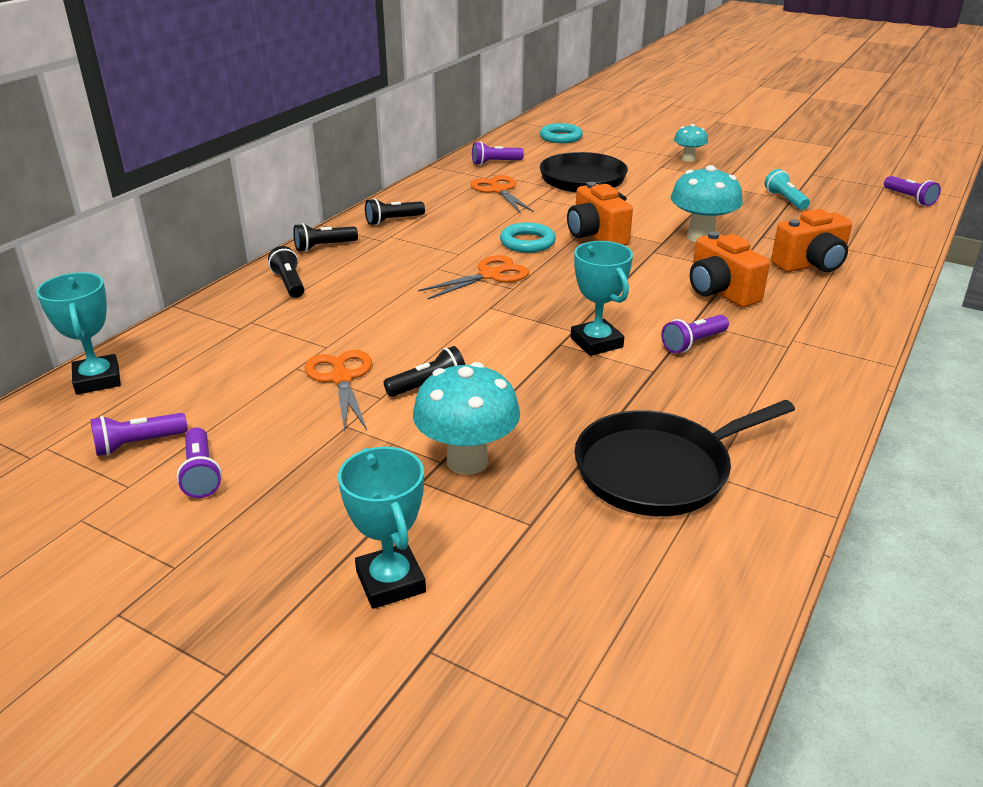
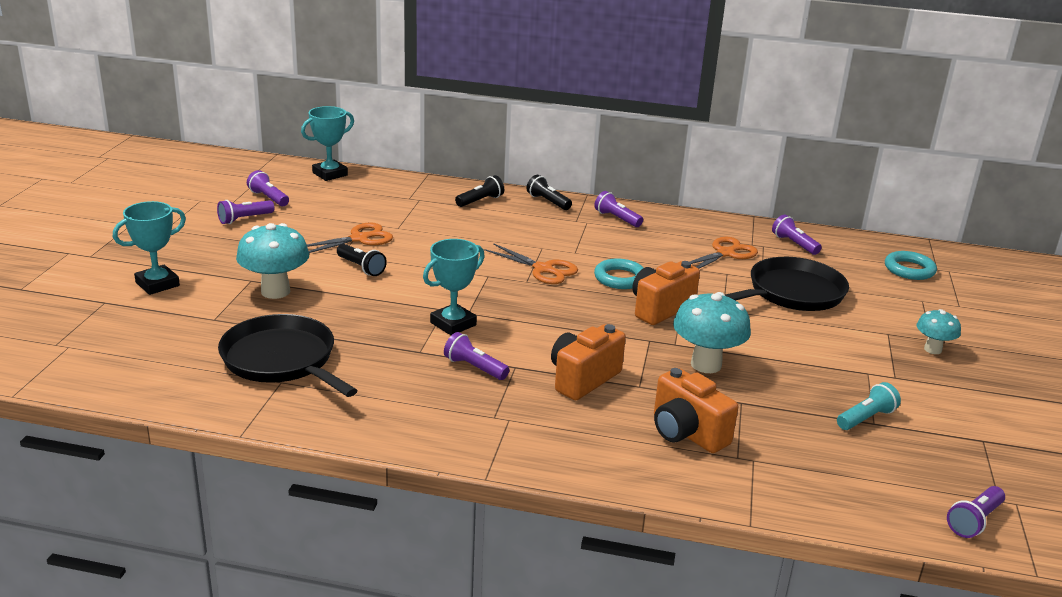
camera: 70 degrees right, 5 degrees down
(393, 221) = (617, 218): black flashlight -> purple flashlight

